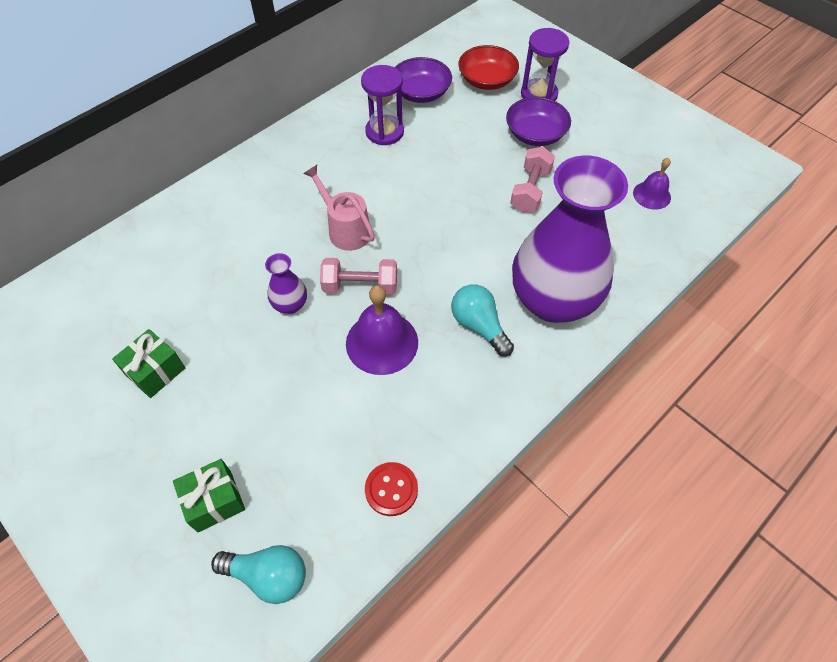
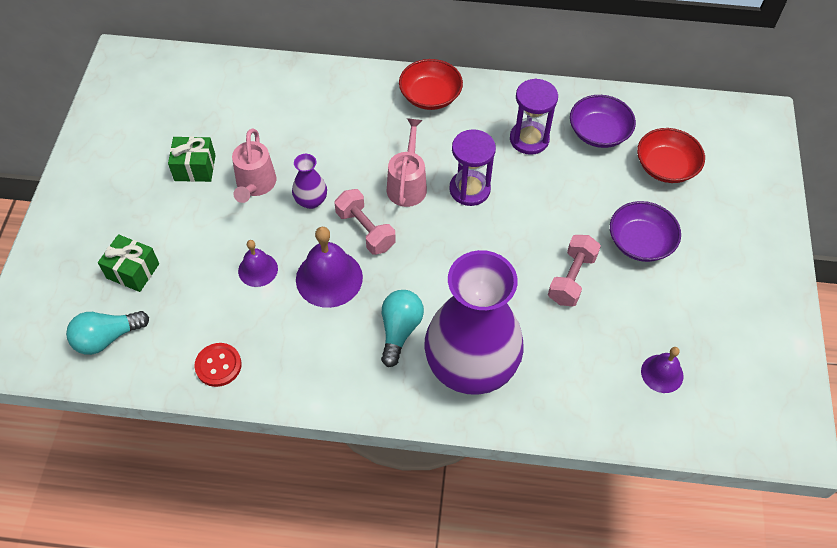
camera: 50 degrees right, 0 degrees up
(228, 335) = (255, 185): none -> pink watering can
(268, 576) = (107, 338): turquoise light bulb -> turquoise light bulb turned 90 degrees clockwise
(277, 160) = (430, 96): none -> red bowl
(320, 391) = (258, 269): none -> purple bell
(530, 190) = (571, 278): pink dumbbell -> pink dumbbell turned 45 degrees counterclockwise
(539, 94) = (692, 214): purple hourglass -> purple hourglass (469, 189)

